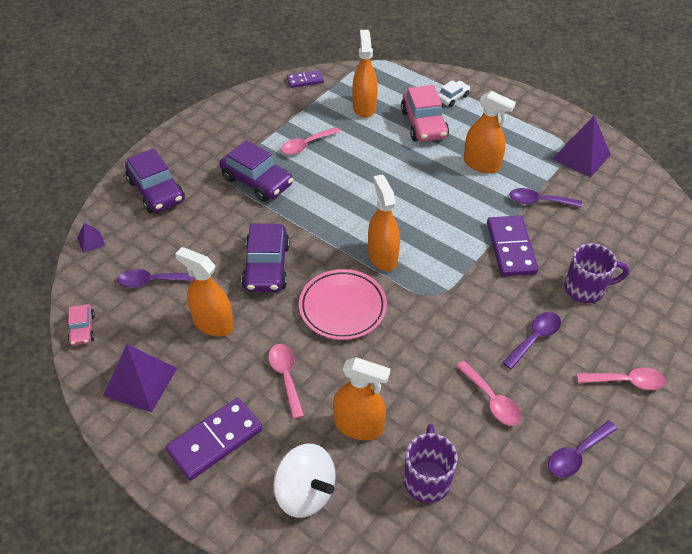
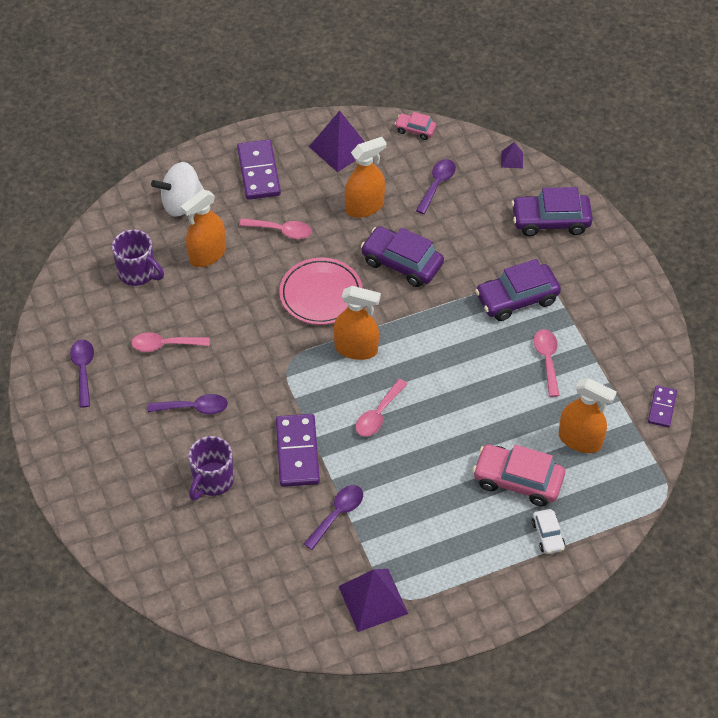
camera: 120 degrees right, 5 degrees up
(481, 164) = (422, 497): orange spray bottle -> none
(511, 248) = (297, 452): purple domino -> purple domino turned 60 degrees clockwise
(534, 338) = (194, 408): purple spoon -> purple spoon turned 75 degrees counterclockwise
(626, 381) = (109, 444): pink spoon -> pink spoon (378, 414)

